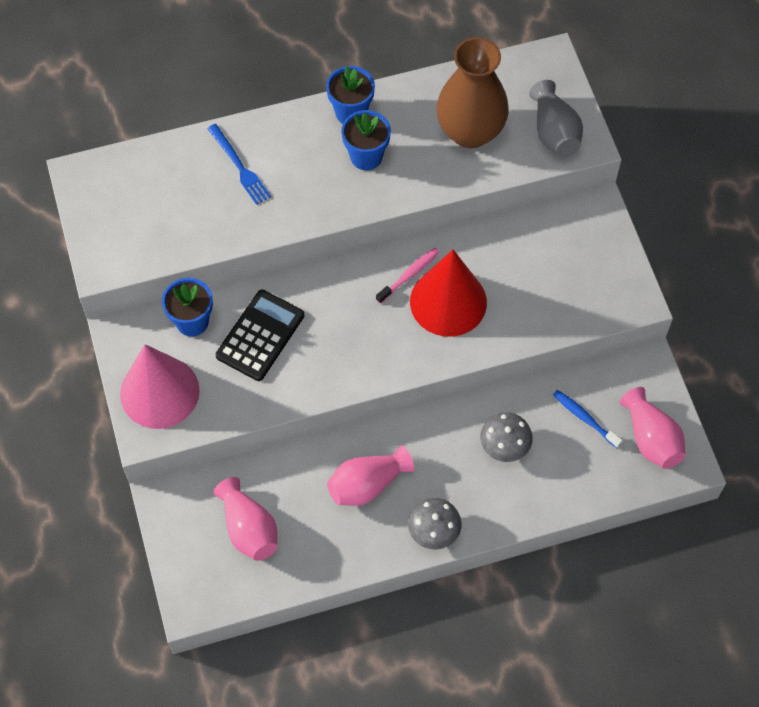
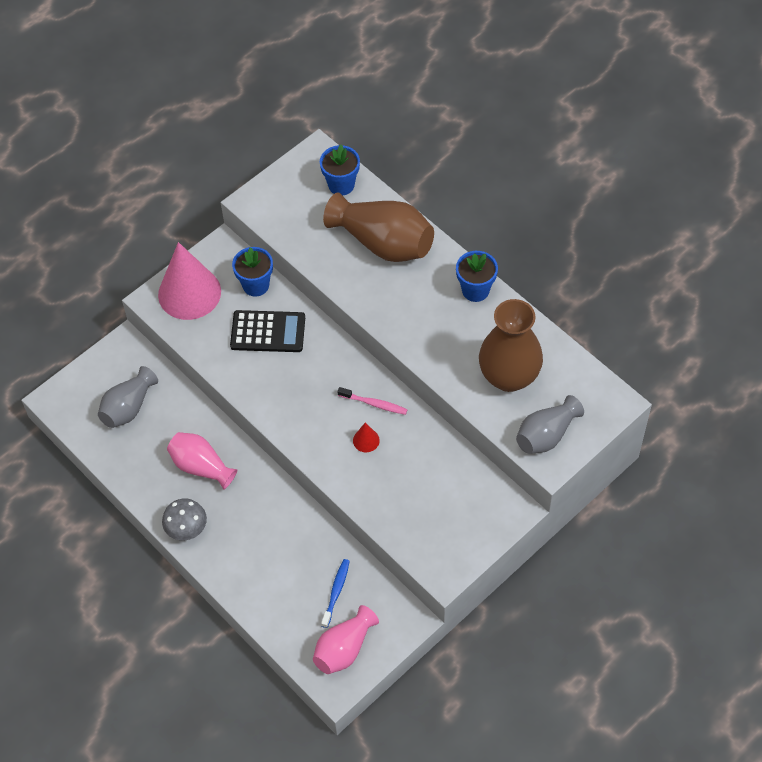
camera: 65 degrees right, 5 degrees down
(239, 166) = (383, 243): blue fork -> brown vase
(249, 528) = (128, 407): pink vase -> grey vase
(366, 156) = (442, 318): blue flower pot -> blue flower pot (341, 185)
(448, 302) = (366, 440): red cone -> red cone, size x0.40
(504, 445) = (282, 545): grey mushroom -> none

